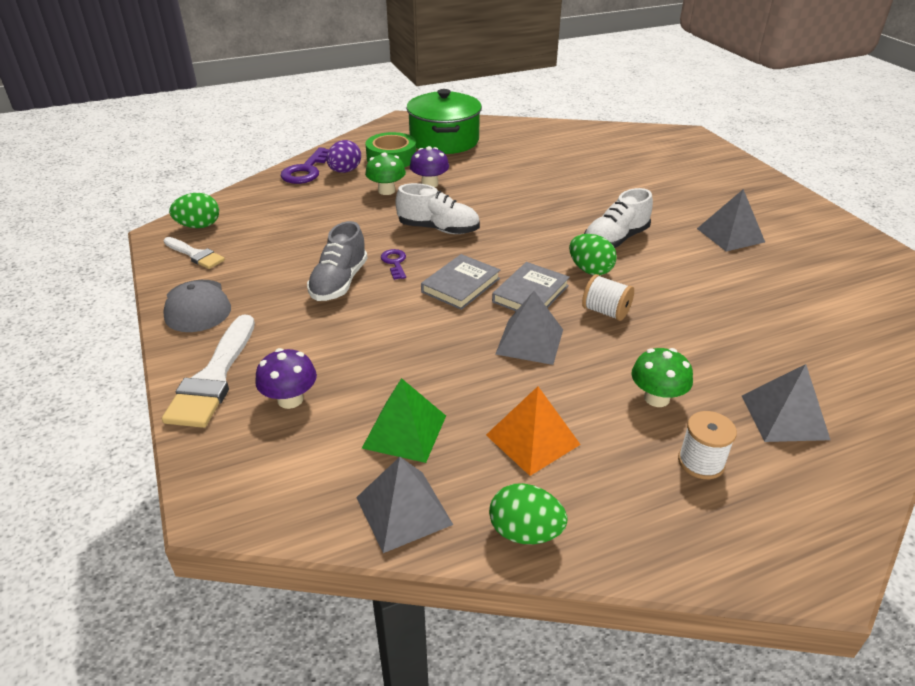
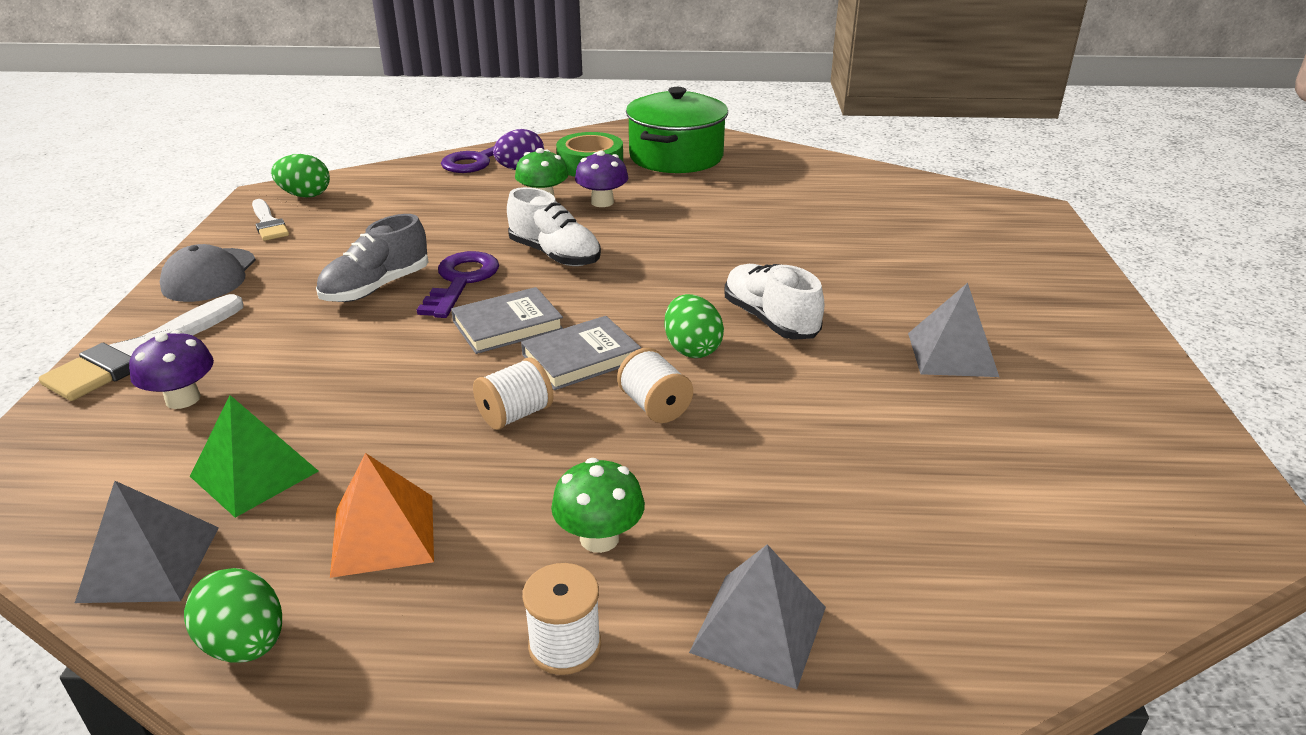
camera: 25 degrees right, 5 degrees down
(394, 262) = (461, 281): purple key -> purple key, size x1.80
(530, 341) = (515, 415): grey pyramid -> white spool
(615, 240) = (770, 320): white shoe -> white shoe turned 75 degrees clockwise

